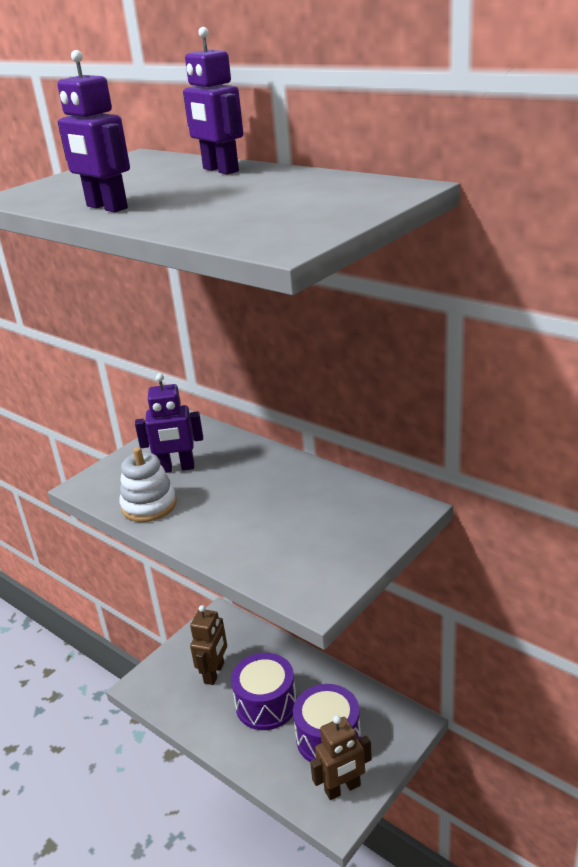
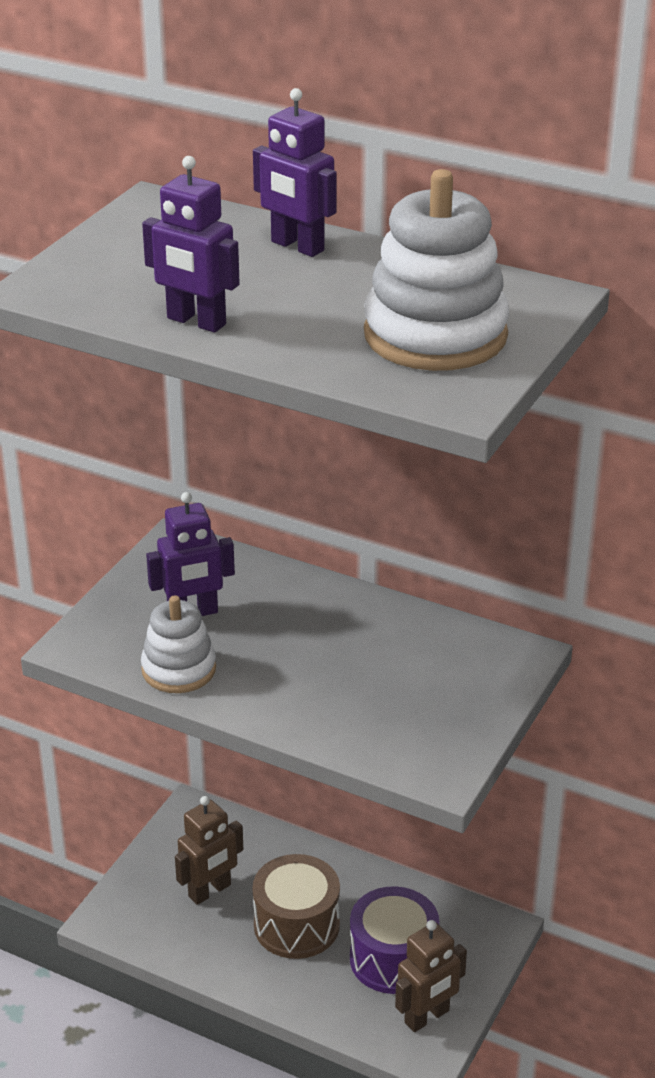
camera: 15 degrees left, 5 degrees up
(214, 673) = (210, 891): brown robot -> brown robot turned 45 degrees clockwise
(266, 704) = (296, 925): purple drum -> brown drum
(290, 209) = (435, 335): none -> white stacking toy

